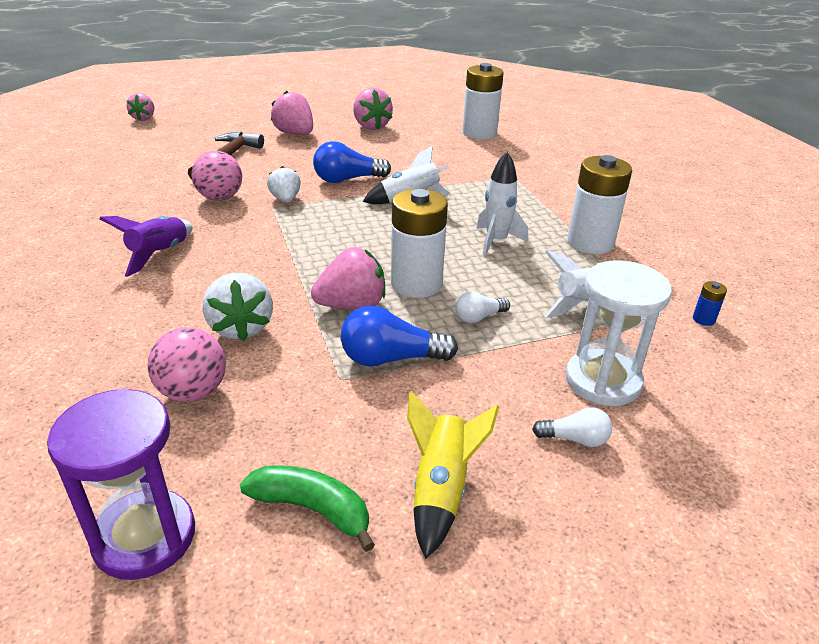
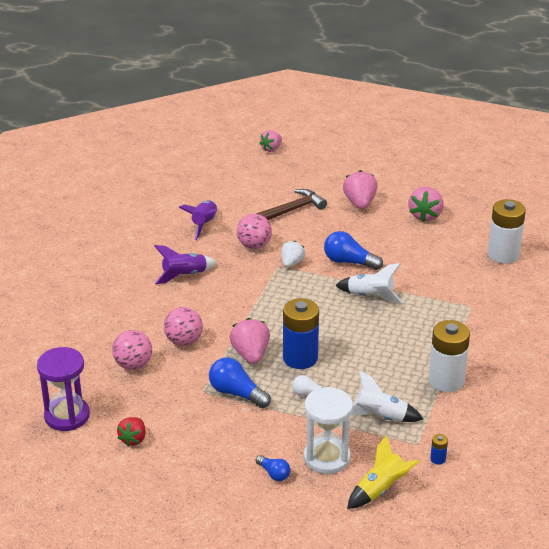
camera: 40 degrees right, 0 degrees up
(131, 198) = (204, 224): none -> purple rocket
(241, 327) = (184, 341): white strawberry -> pink ball
(312, 509) = (133, 439): green banana -> red strawberry
(352, 305) = (250, 354): pink strawberry -> pink strawberry turned 120 degrees counterclockwise
(416, 284) = (300, 358): white battery -> blue battery
(441, 489) = (190, 460): yellow rocket -> yellow rocket (380, 489)
(496, 241) = (385, 352): white rocket -> none
(575, 439) = (274, 474): white light bulb -> blue light bulb

